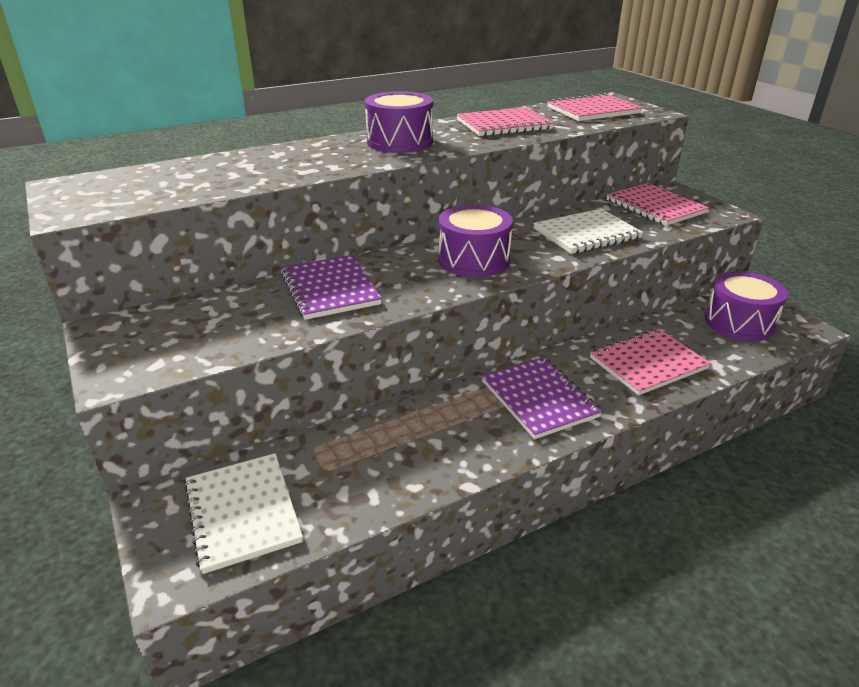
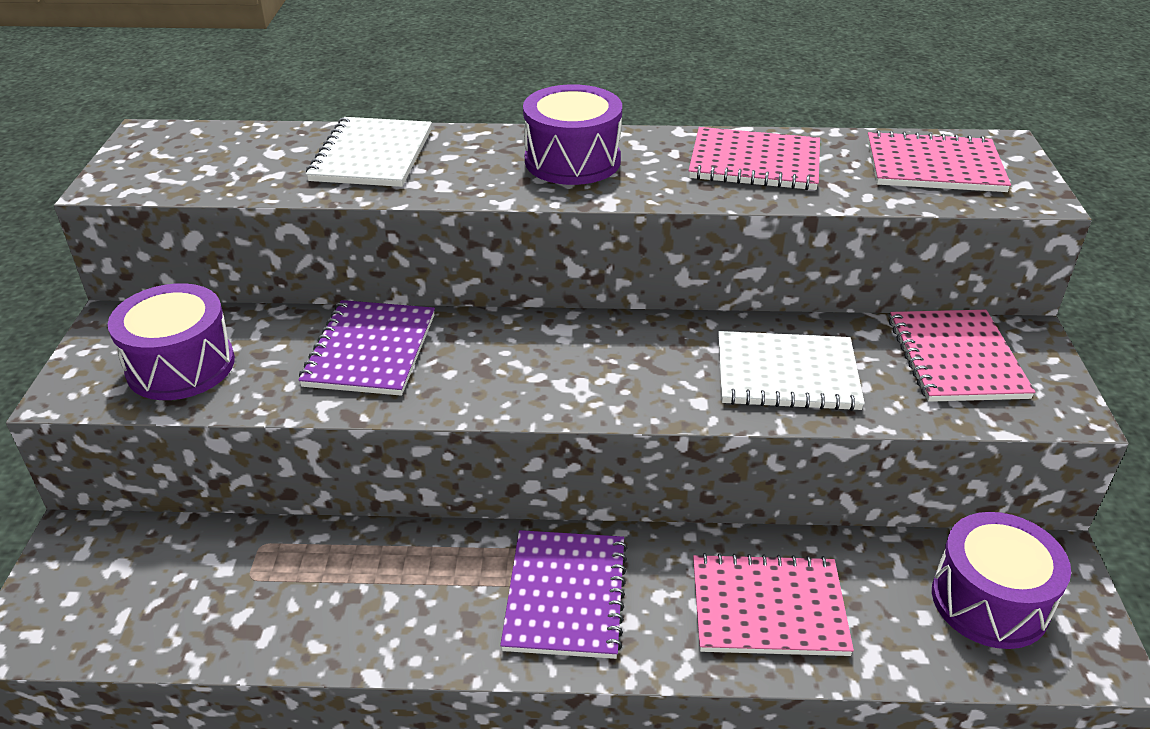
camera: 30 degrees right, 5 degrees up
(243, 512) = (134, 591): white notebook -> white notebook (372, 155)
(473, 260) = (582, 366): purple drum -> purple drum (181, 366)

